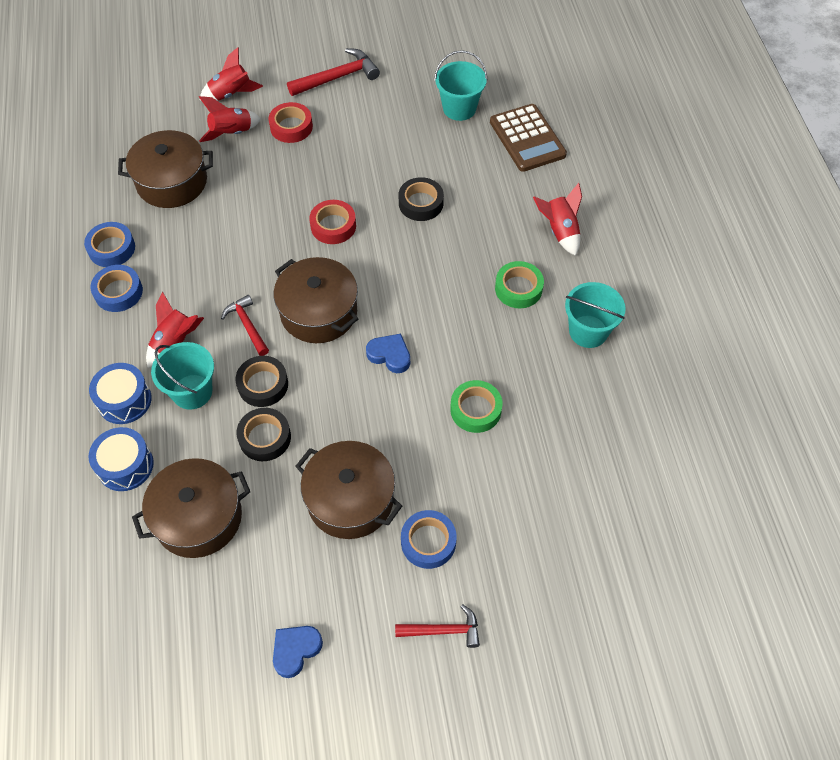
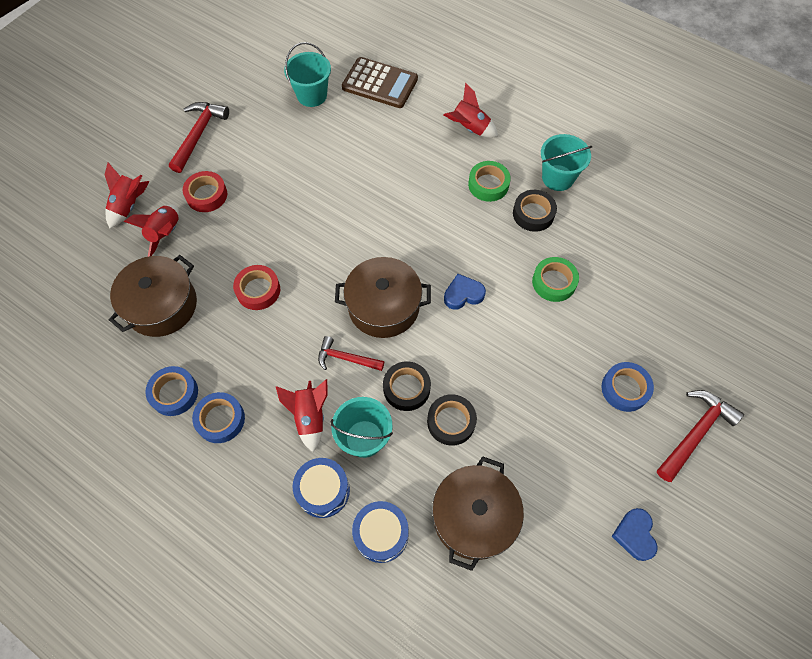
camera: 45 degrees left, 5 degrees up
(333, 226) = (322, 240): red tape -> red tape (258, 290)
(350, 499) = (551, 408): brown pot -> none
(421, 203) = (363, 178): black tape -> black tape (533, 214)
(443, 630) = (695, 433): red hammer -> red hammer, size x1.52

